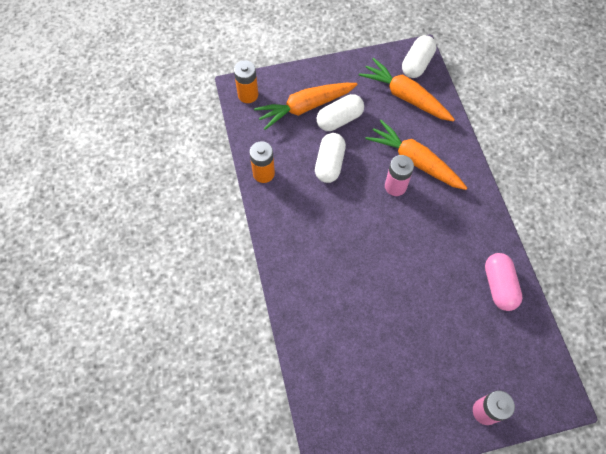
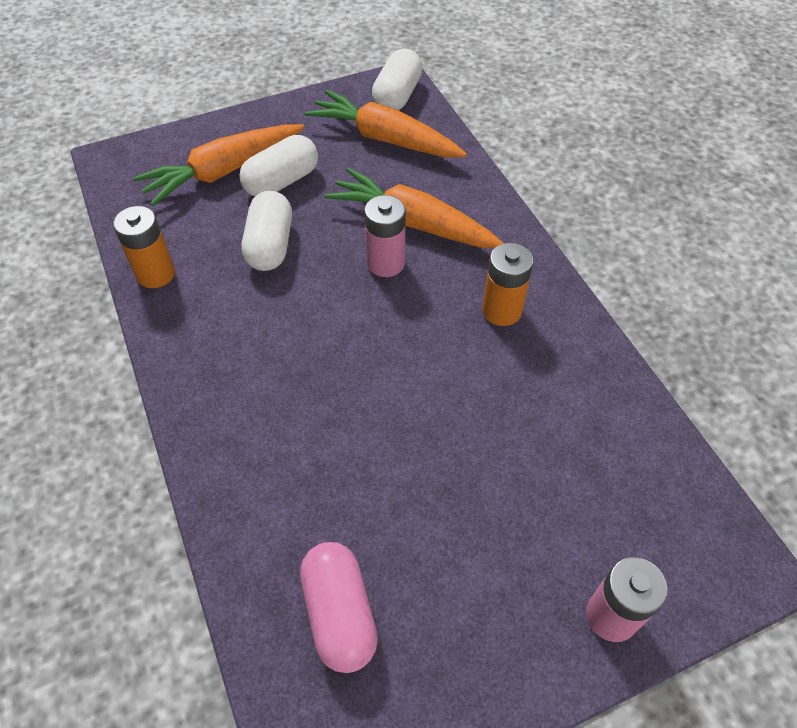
camera: 10 degrees left, 10 degrees down
(248, 95) = (126, 166): orange battery -> orange battery (502, 310)
(499, 286) = (589, 390): pink capsule -> pink capsule (340, 613)

